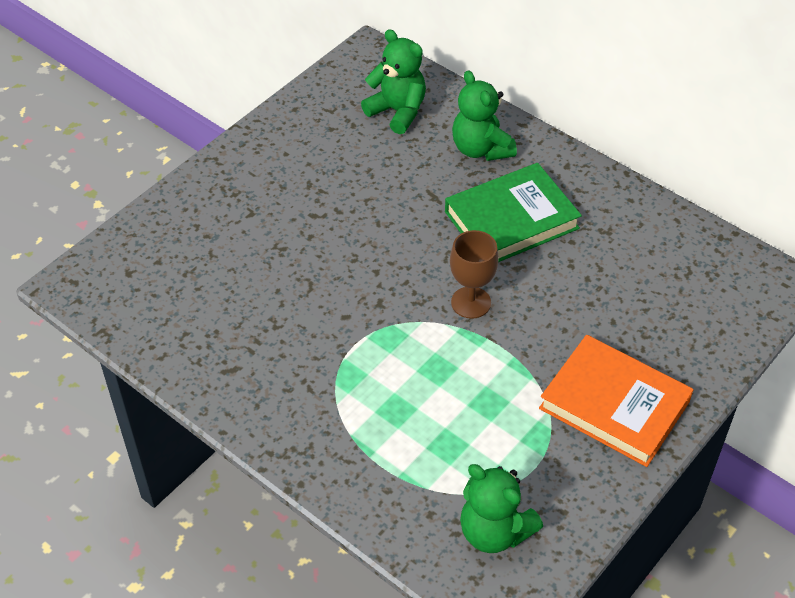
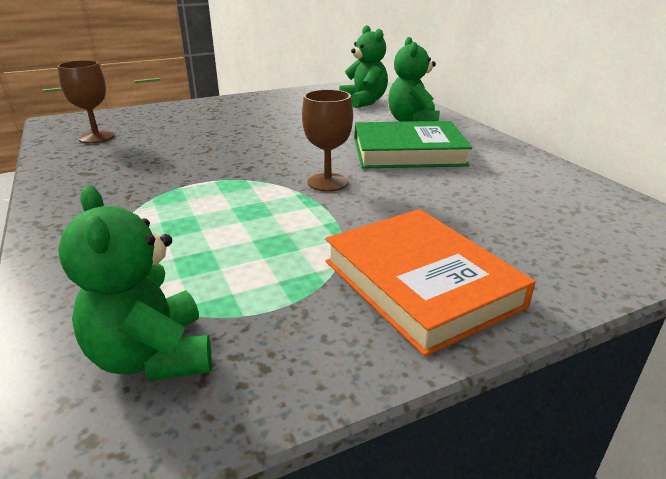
camera: 25 degrees right, 20 degrees down
(163, 303) = (96, 137): none -> brown goblet

